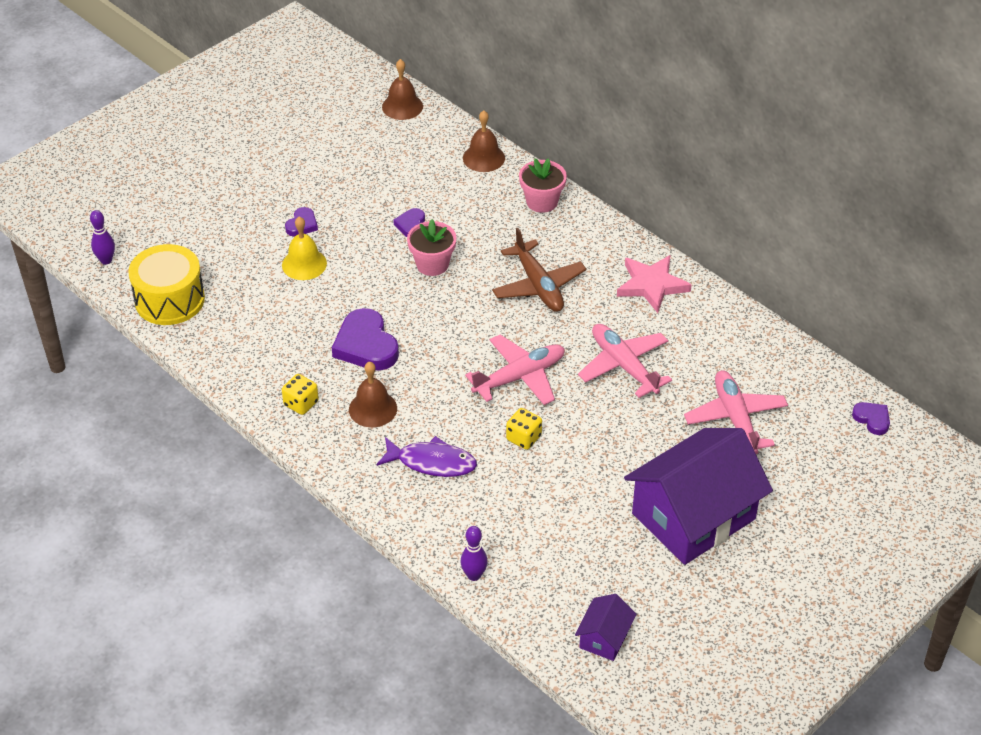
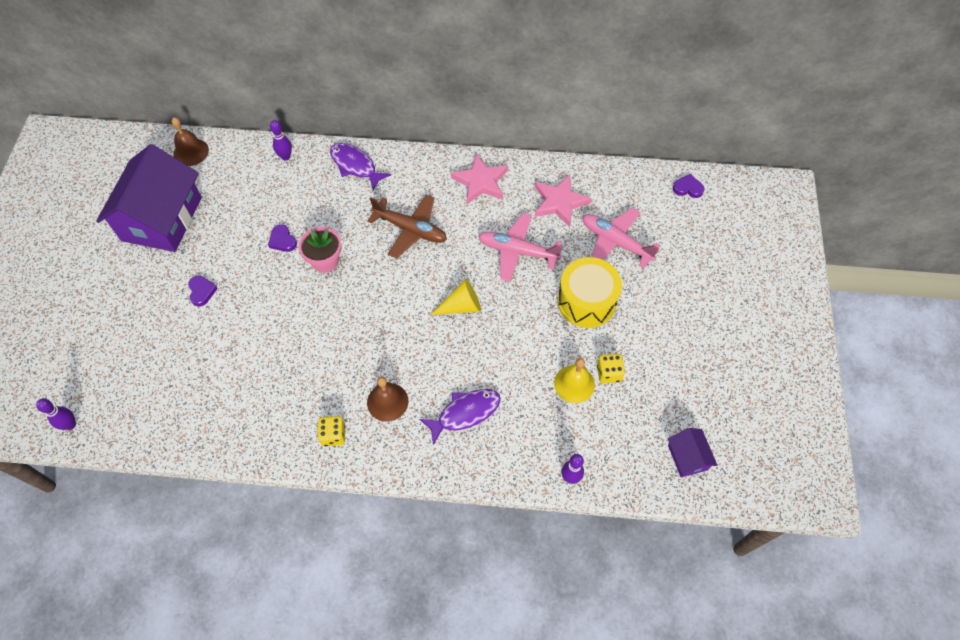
camera: 40 degrees left, 15 degrees up
(170, 300) = (154, 422): yellow drum -> yellow drum (586, 301)
(304, 264) = (232, 322): yellow bell -> yellow bell (574, 384)
(366, 345) = (337, 355): purple heart -> none
(483, 158) = (286, 157): brown bell -> purple bowling pin
(520, 377) = (461, 306): pink plane -> yellow cone
(523, 438) = (506, 349): yellow dice -> yellow dice (608, 373)
(542, 202) = (355, 166): pink flower pot -> purple fish
(693, 516) = (656, 329): purple house -> purple house (162, 219)
(714, 350) = (559, 202): none -> pink star

